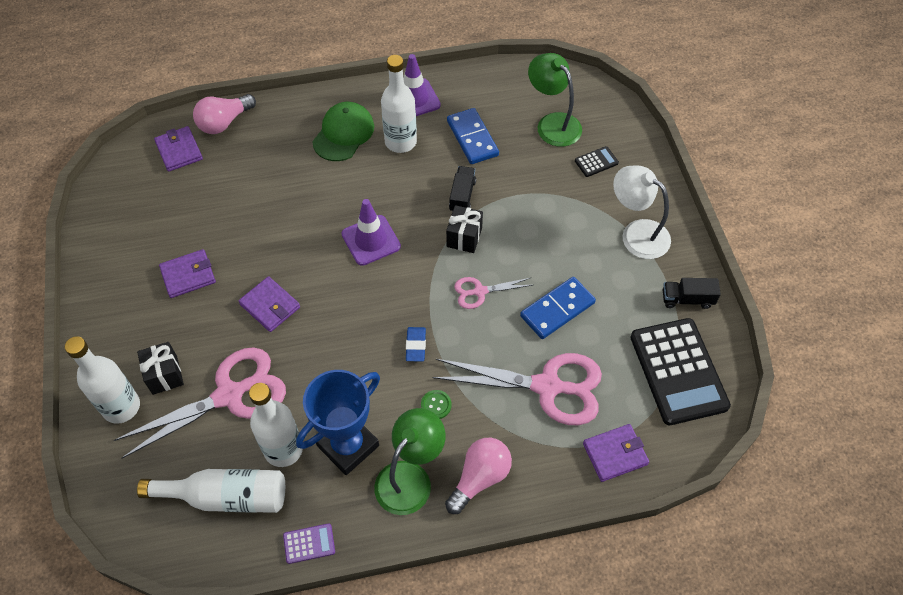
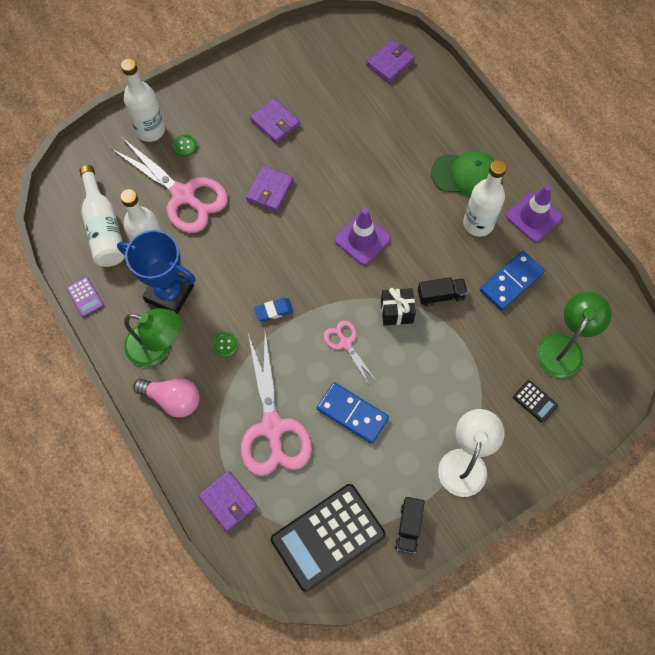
camera: 70 degrees right, 10 degrees up
(165, 375) = (185, 146): black gift -> green button
(224, 122) = (434, 81): pink light bulb -> none
(687, 299) = (408, 527): black truck -> black truck turned 150 degrees counterclockwise

